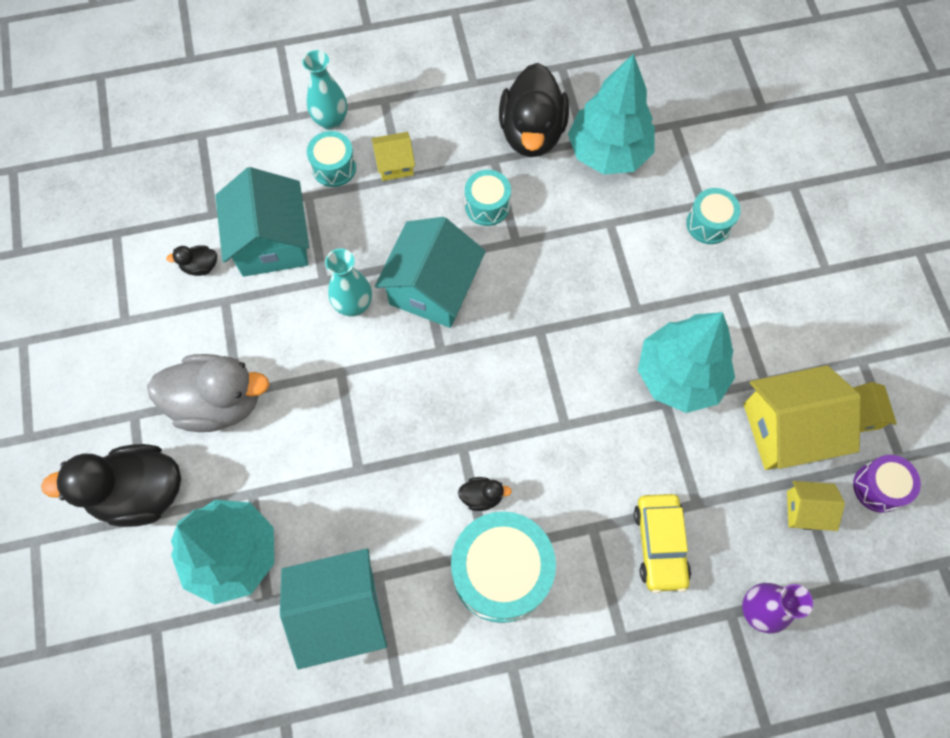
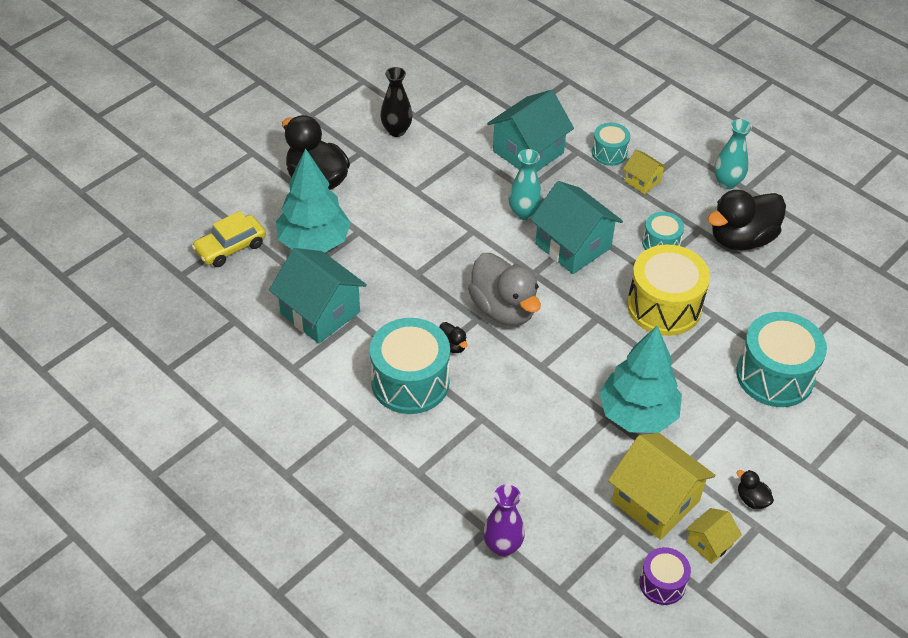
camera: 55 degrees right, 20 degrees down
(132, 355) = (396, 130): none -> black vase
(200, 266) = (481, 128): black duck -> black duck (752, 499)
(218, 402) = (402, 184): grey duck -> grey duck (503, 309)
(331, 120) = (641, 133): turquoise vase -> turquoise vase (727, 182)
(432, 288) = (573, 246): turquoise house -> turquoise house turned 60 degrees clockwise
(567, 259) = (664, 306): none -> yellow drum
(608, 152) = (771, 289): turquoise tree -> none
(660, 544) = (502, 463): yellow car -> yellow car (230, 247)
(708, 224) = (775, 375): turquoise drum -> turquoise drum, size x1.88
(805, 510) = (603, 542): yellow house -> none

